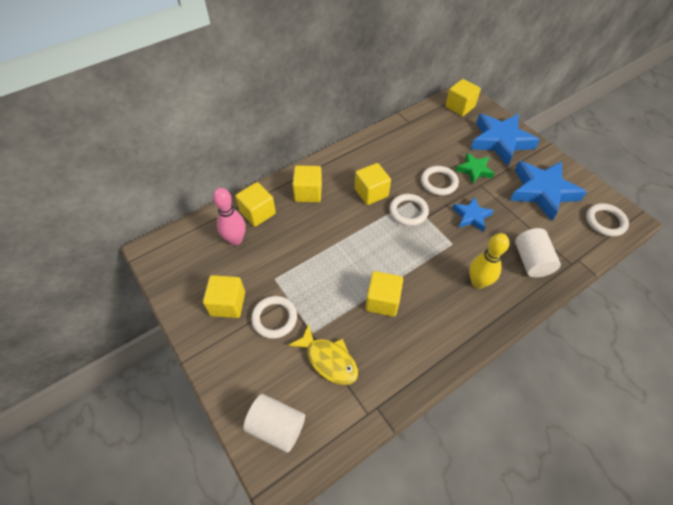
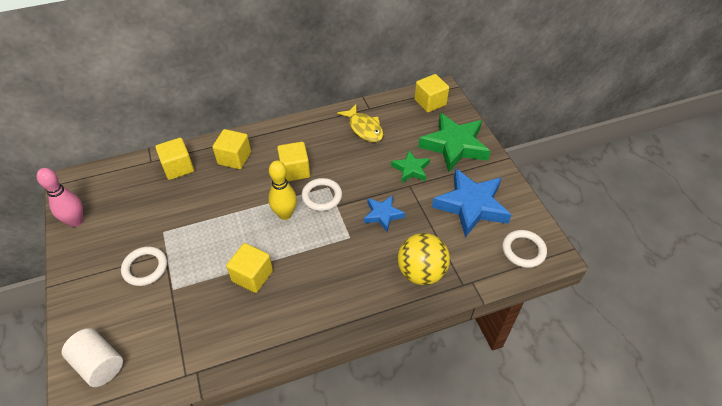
camera: 15 degrees right, 5 degrees down
(228, 304) = (110, 245): yellow cube -> none
(235, 240) = (146, 188): pink bowling pin -> pink bowling pin (76, 221)
(328, 360) = (174, 317): yellow fish -> yellow fish (364, 128)
(439, 182) = (367, 174): white ring -> none
(478, 282) = (355, 280): yellow bowling pin -> yellow bowling pin (285, 214)
(500, 141) = (454, 145): blue star -> green star
(531, 261) = (421, 272): white cylinder -> yellow ball

